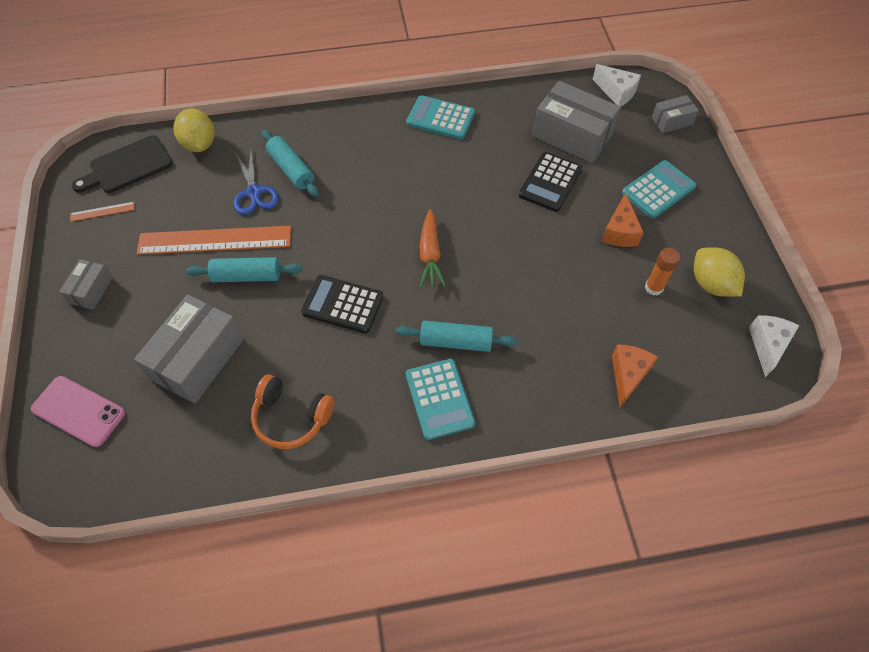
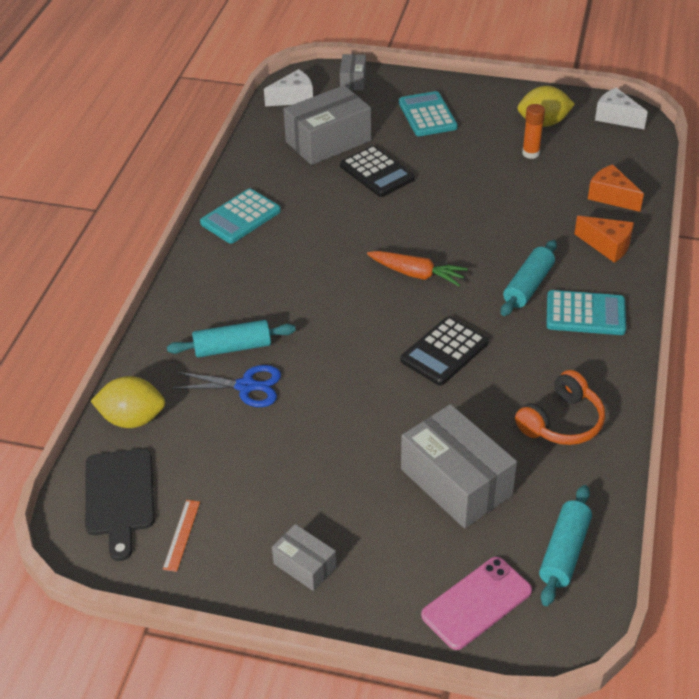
camera: 65 degrees left, 15 degrees down
(215, 240) = (296, 435): orange ruler -> none
(247, 276) = (364, 418): turquoise rolling pin -> turquoise rolling pin (564, 552)
(619, 231) = (460, 151): orange cheese -> orange cheese (607, 246)

